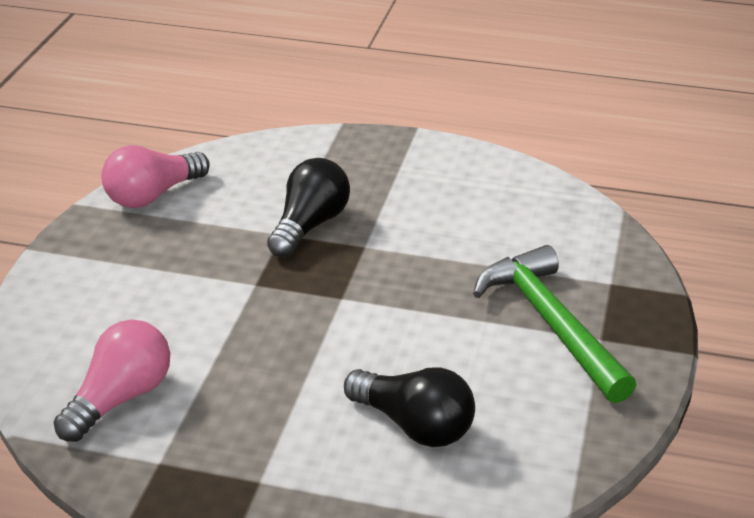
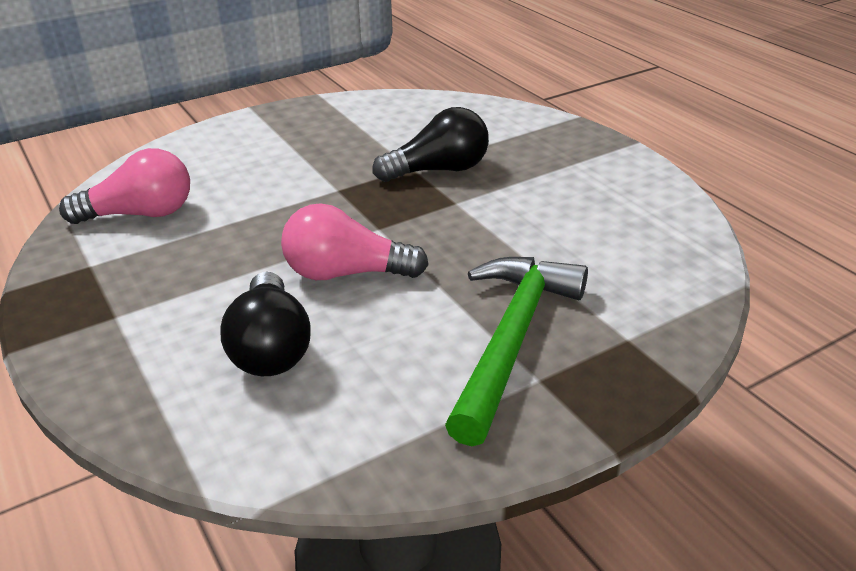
camera: 45 degrees right, 0 degrees up
(153, 195) = (369, 108): pink light bulb -> pink light bulb (346, 273)

